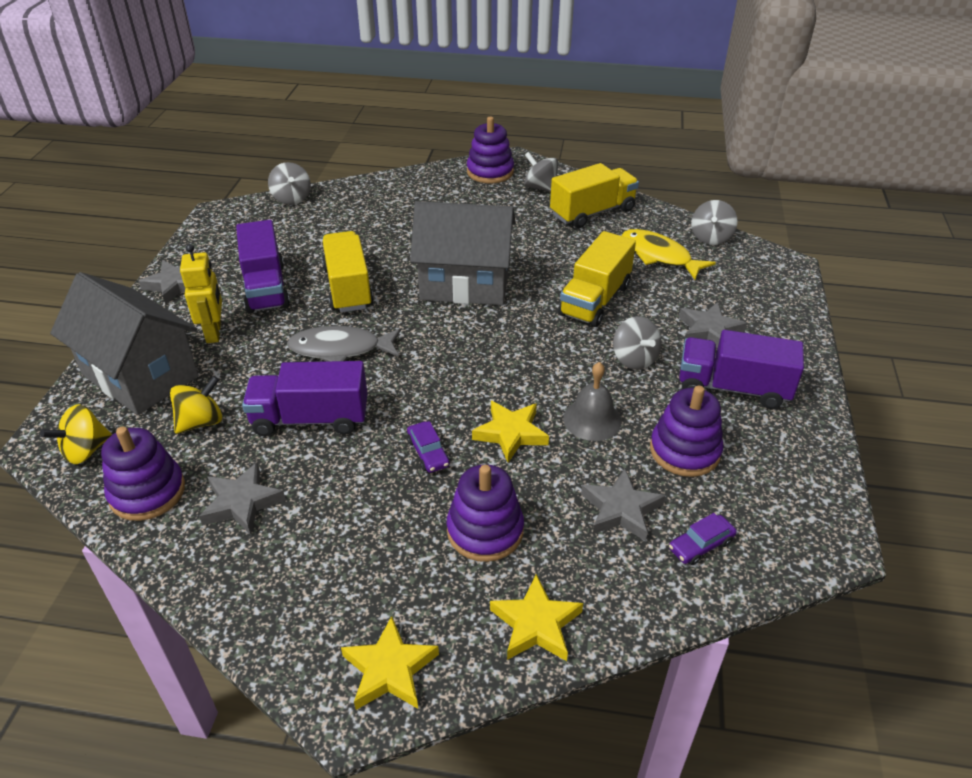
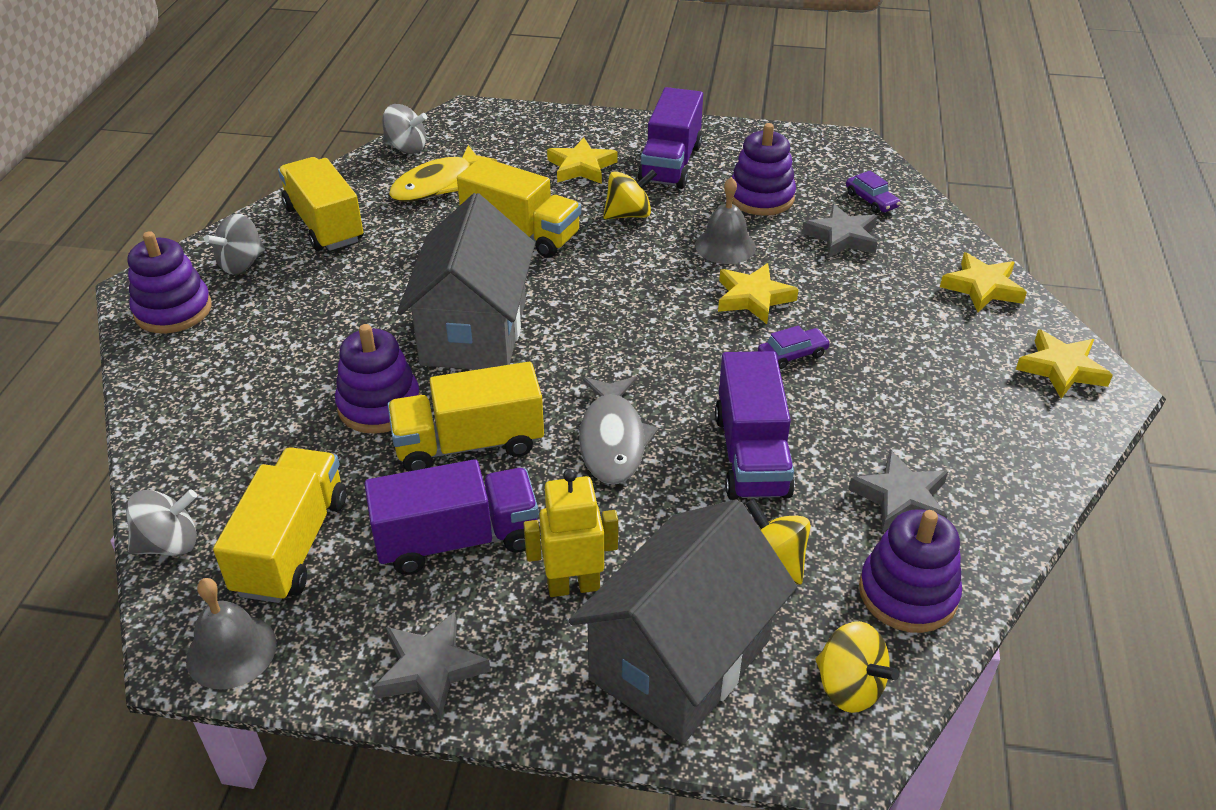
camera: 90 degrees left, 0 degrees up
(213, 225) = (231, 651): none -> grey bell
(279, 234) = (292, 545): none -> yellow truck
(485, 530) = (889, 315): purple stacking toy -> purple stacking toy (379, 405)
(634, 359) = (628, 215): grey spinning top -> yellow spinning top
(709, 331) = (581, 167): grey star -> yellow star

